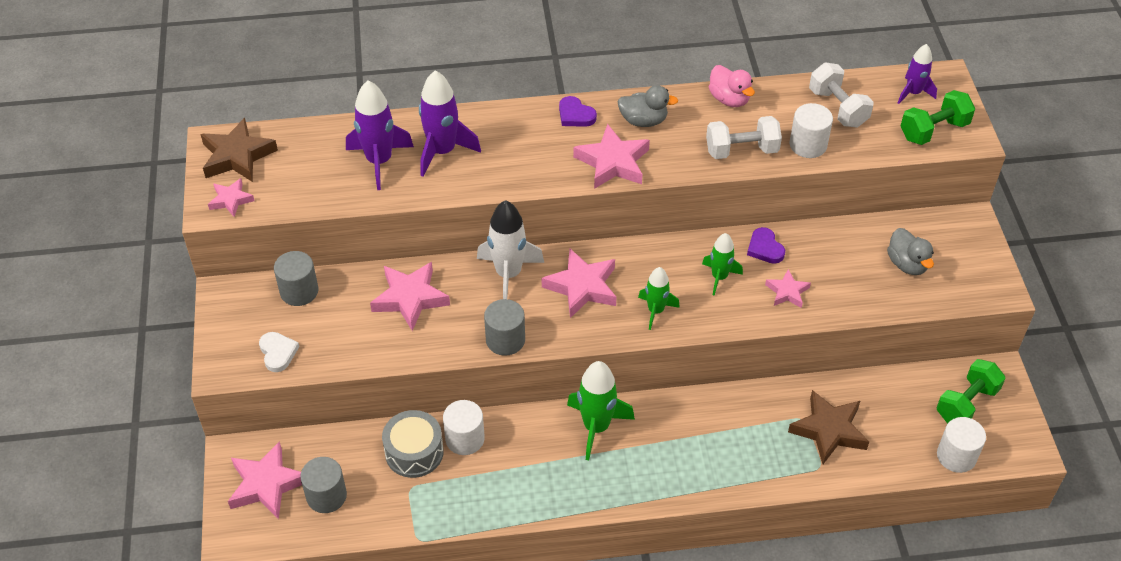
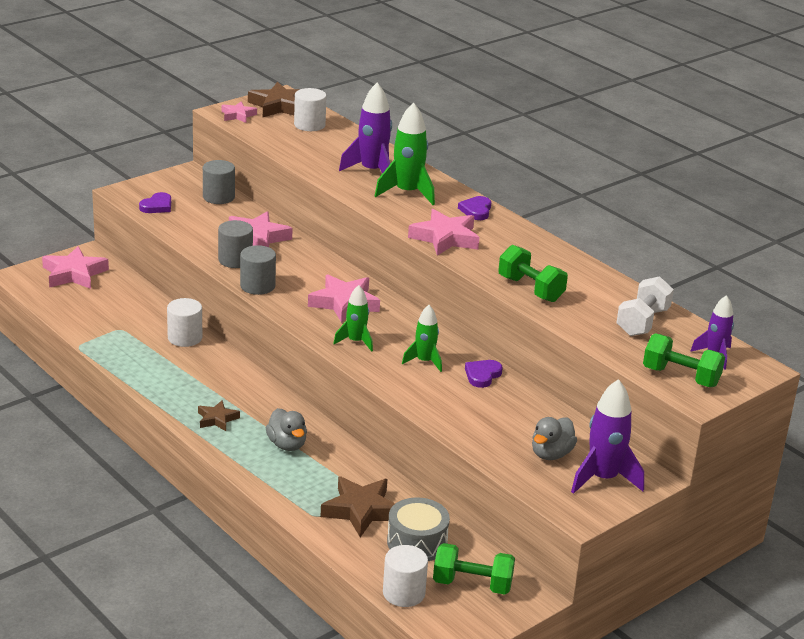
camera: 55 degrees right, 20 degrees down
(278, 353) = (157, 206): white heart -> purple heart
(326, 496) = (84, 299): grey cylinder -> grey cylinder (235, 260)
(379, 161) = (334, 152): purple rocket -> purple rocket (603, 479)
(414, 452) = (153, 321): grey drum -> grey drum (417, 542)
(508, 274) = (322, 269): white rocket -> none
(596, 427) = (251, 392): green rocket -> green rocket (407, 193)
(626, 475) = (217, 419): none -> brown star
(643, 121) = (507, 239): grey duck -> grey duck (287, 444)
(729, 99) = (583, 269): pink duck -> none
(741, 150) = (530, 289): white dumbbell -> green dumbbell
(787, 292) = (446, 398): pink star -> none
(808, 145) = (578, 318): white cylinder -> white cylinder (309, 125)

